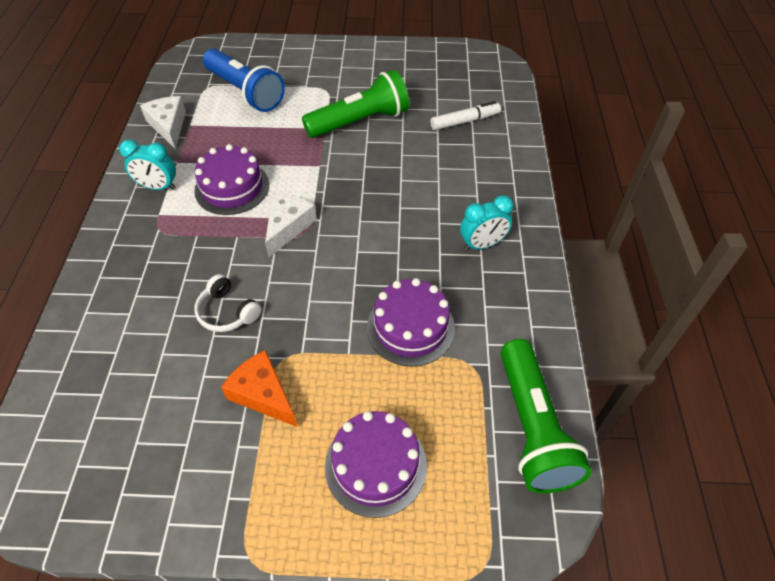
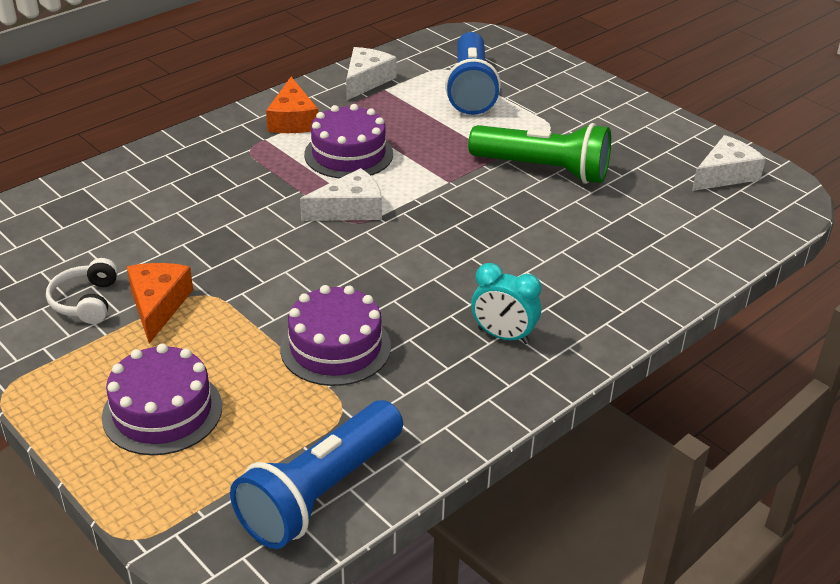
camera: 45 degrees right, 15 degrees down
(158, 187) = (293, 120): turquoise clock -> orange cheese
(227, 312) = (215, 236): white headphones -> white headphones (86, 301)
(450, 65) = (725, 175): none -> white cheese
(465, 121) = (657, 230): white marker -> none
(532, 427) = (320, 492): green flashlight -> blue flashlight

